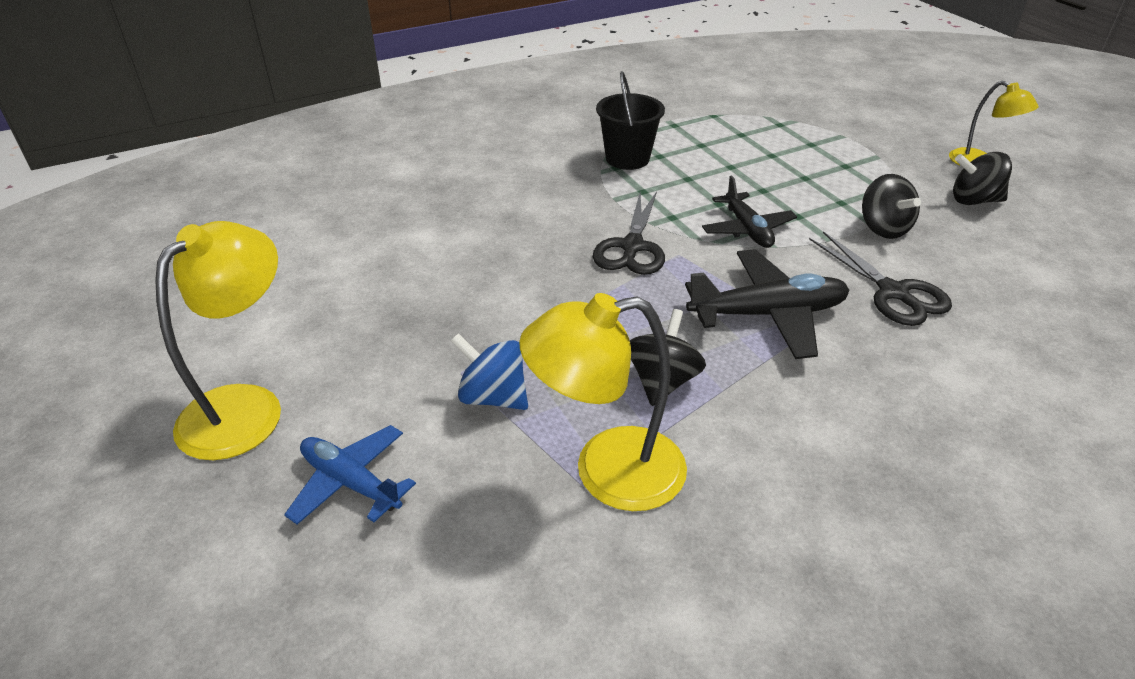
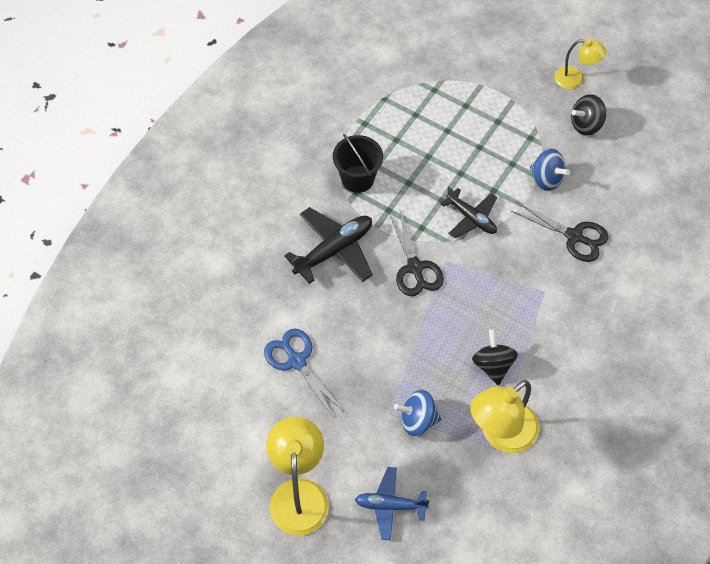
camera: 30 degrees left, 20 degrees up
(397, 274) = (296, 361): none -> blue scissors
(768, 314) = (519, 288): black plane -> black plane (334, 250)
(883, 228) = (546, 179): black spinning top -> blue spinning top

